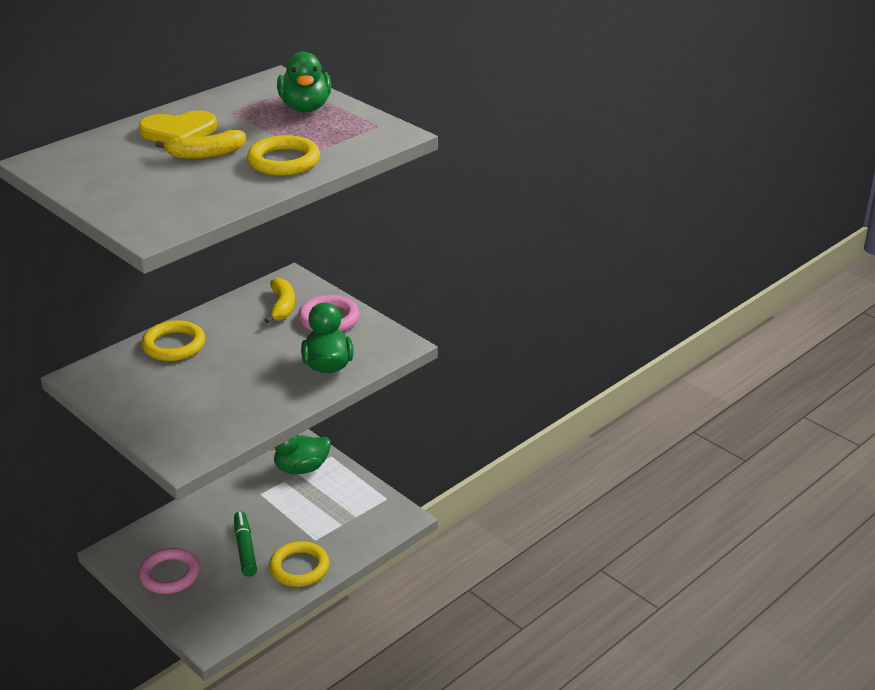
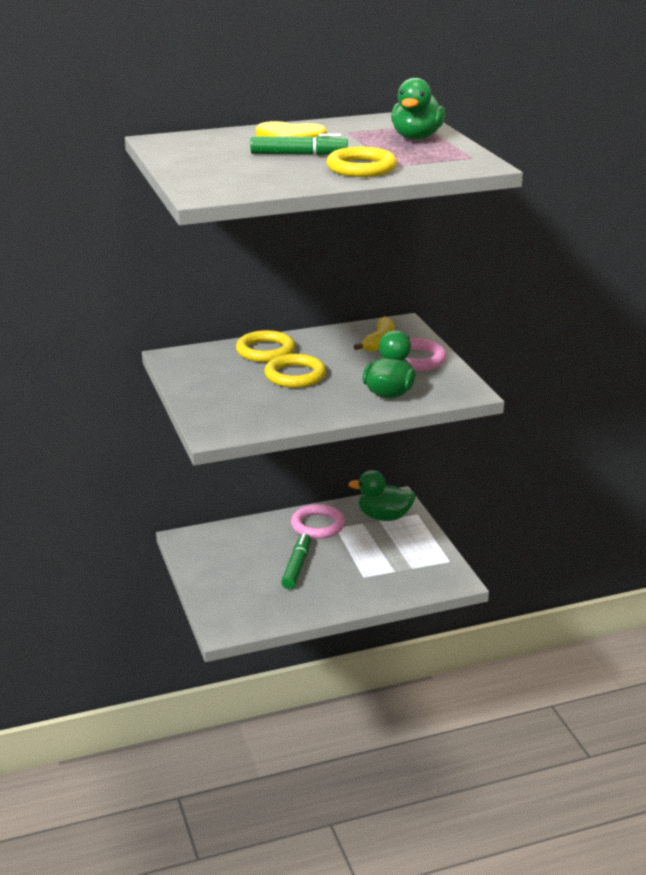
camera: 25 degrees right, 5 degrees down
(170, 574) = (221, 569): pink ring -> pink ring (317, 525)
(206, 154) = (298, 154): yellow banana -> green marker
(299, 567) = (336, 595): yellow ring -> yellow ring (295, 375)

